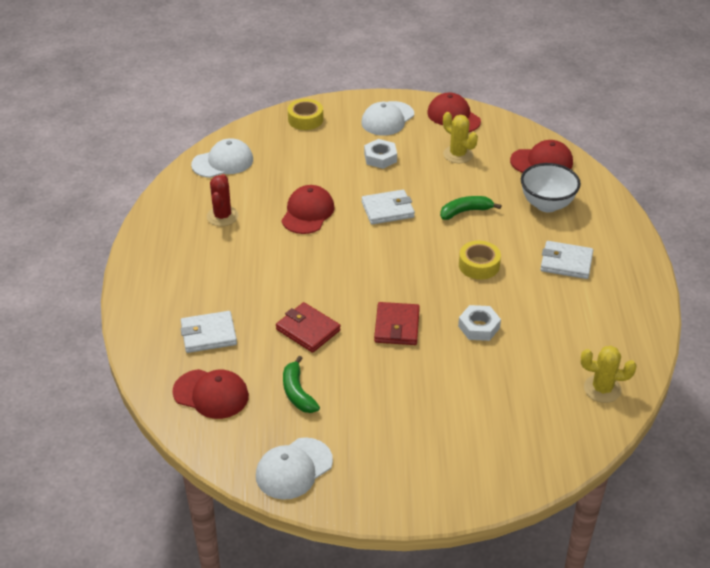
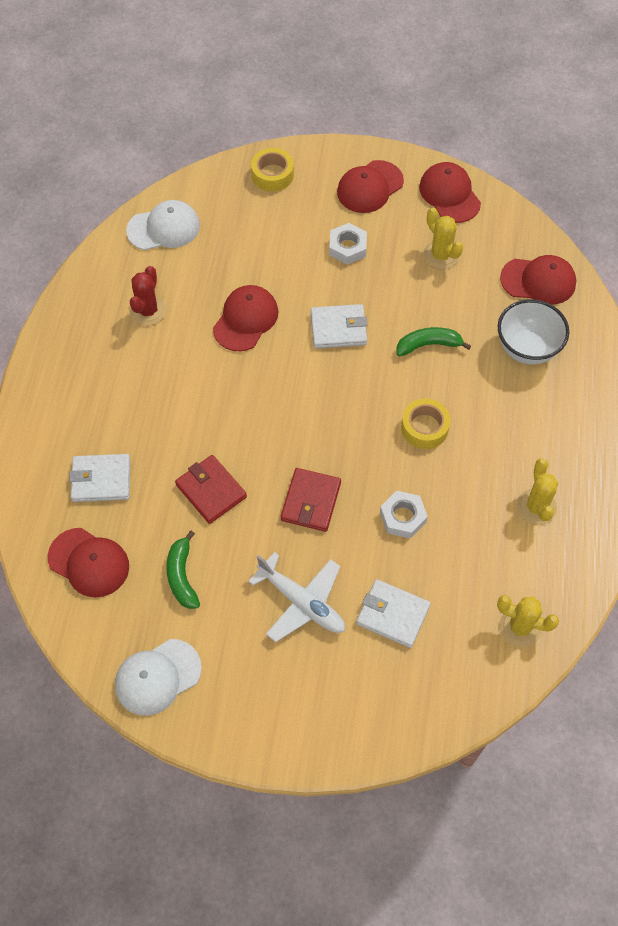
camera: 10 degrees right, 20 degrees up
(387, 119) = (369, 187): white cap -> red cap
(409, 397) = (302, 602): none -> white plane
(566, 262) = (527, 439): white wallet -> white wallet (392, 615)
(588, 306) = (536, 507): none -> yellow cactus

